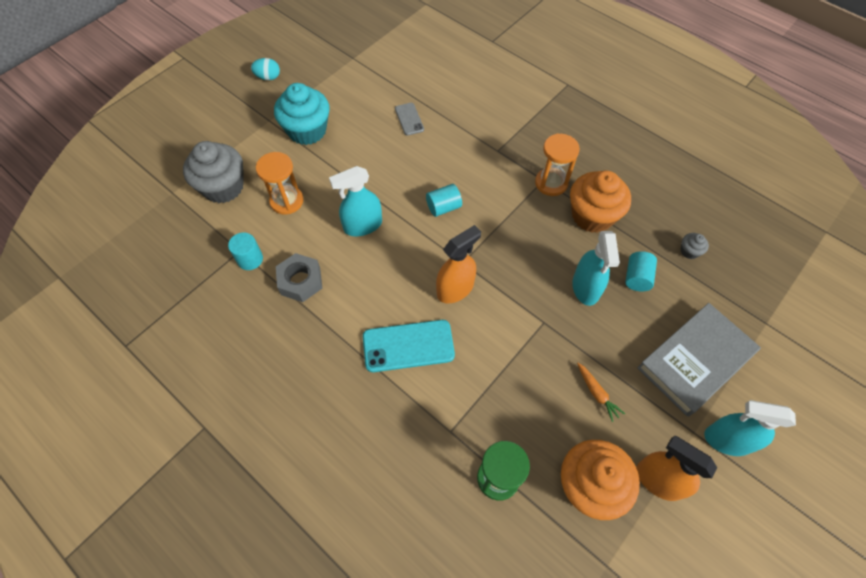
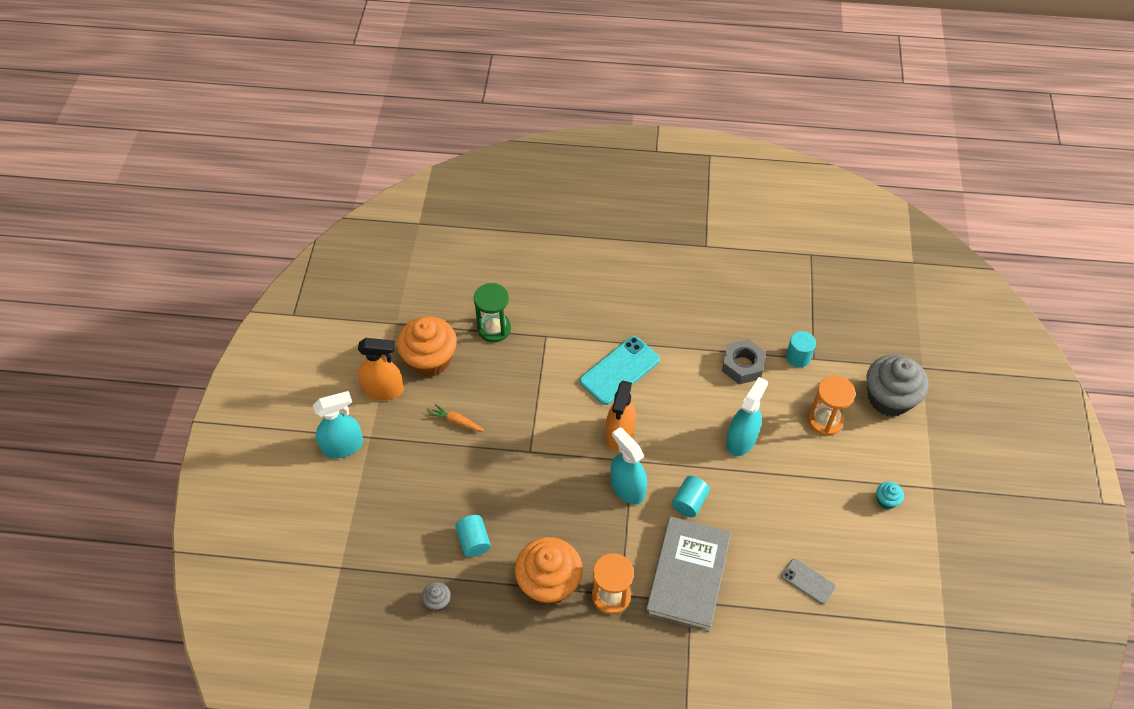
camera: 145 degrees right, 5 degrees down
(268, 77) = (994, 537): turquoise egg -> none
(307, 130) = (886, 500): turquoise cupcake -> turquoise cupcake, size x0.43
(585, 288) = (513, 503): turquoise spray bottle -> turquoise spray bottle (627, 487)
(695, 360) = (391, 494): grey book -> grey book (688, 576)

